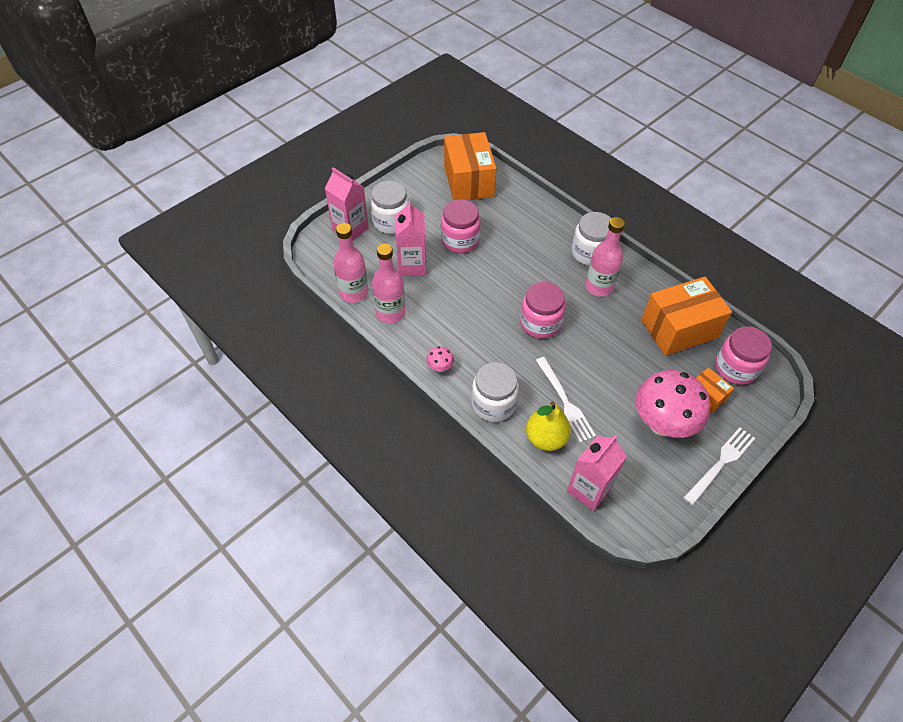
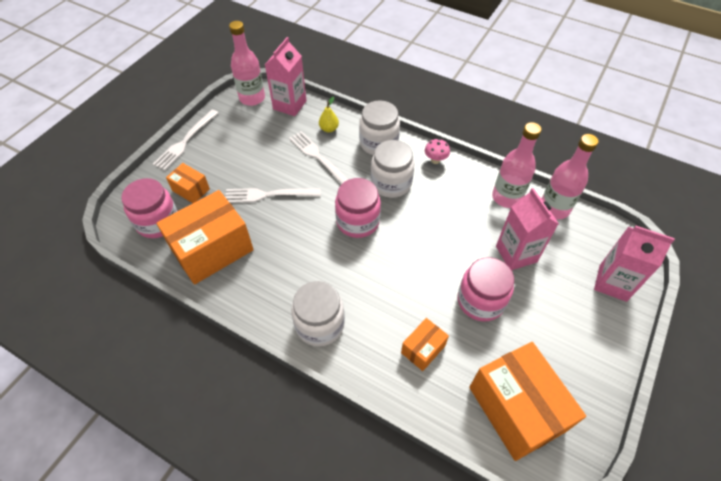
camera: 165 degrees right, 0 degrees up
(391, 221) = (575, 307): white jar -> white jar (391, 183)
(516, 222) = (423, 349): none -> orange box
(546, 438) = (329, 129): yellow pear -> yellow pear, size x0.55
(599, 287) = (303, 279): pink bottle -> pink bottle (252, 98)
(625, 371) = (267, 195): none -> white fork
(662, 424) = (233, 158): pink mushroom -> none

